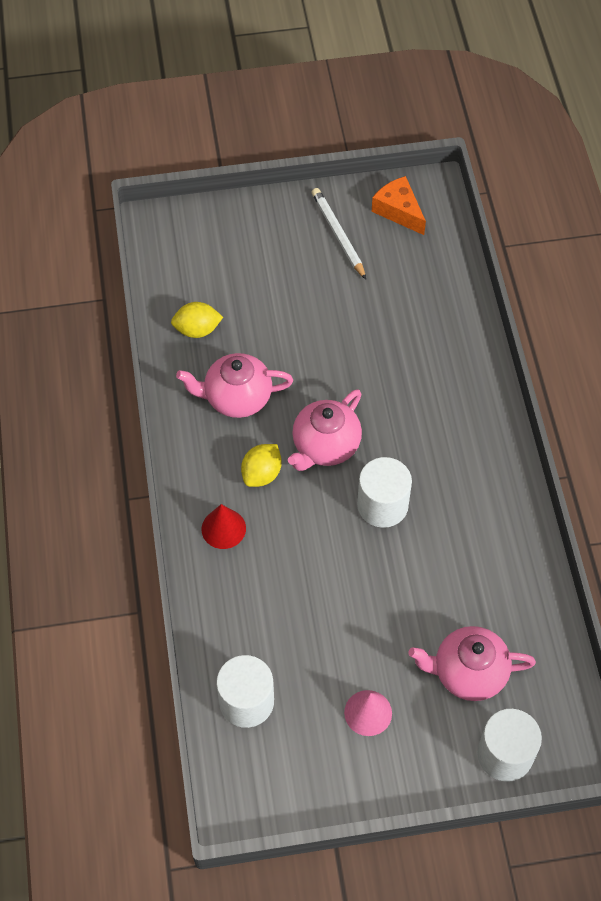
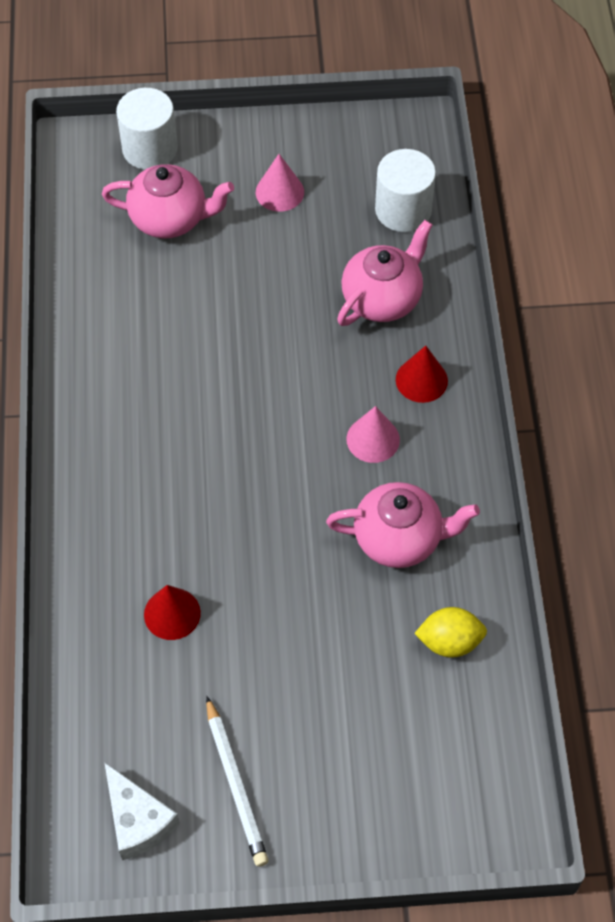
camera: 175 degrees left, 0 degrees up
(262, 474) = (373, 439): yellow lemon -> pink cone
(325, 446) = (292, 467): pink teapot -> pink teapot (382, 298)
(382, 505) = (232, 392): white cylinder -> none
(398, 211) = (137, 820): orange cheese -> white cheese
(400, 333) = (172, 613): none -> red cone

